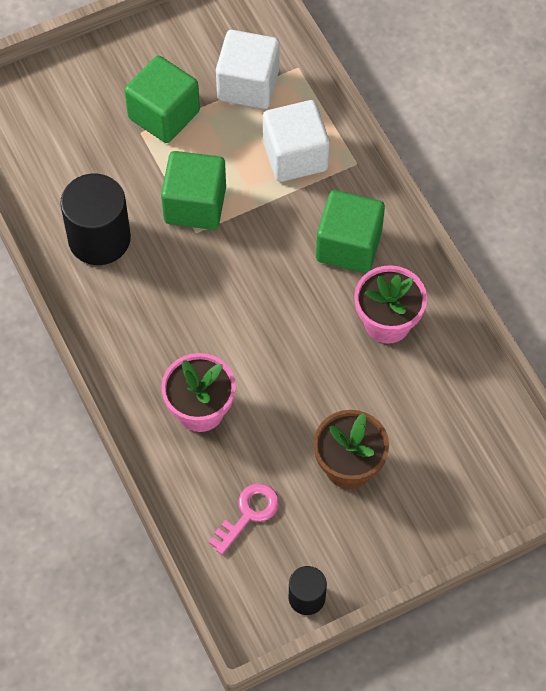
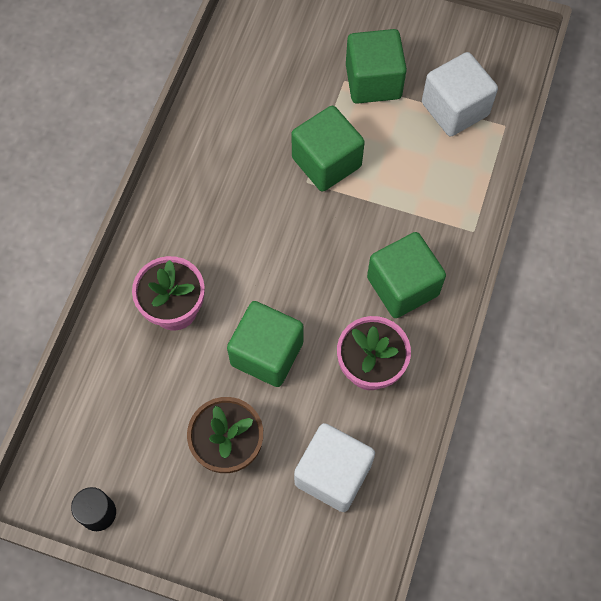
camera: 45 degrees right, 5 degrees up
(99, 239) = (238, 130): black cylinder -> none
(248, 514) = (126, 413): pink key -> none
(295, 156) = (434, 187): white cube -> white cube (333, 474)
(304, 379) = (267, 353): none -> green cube

